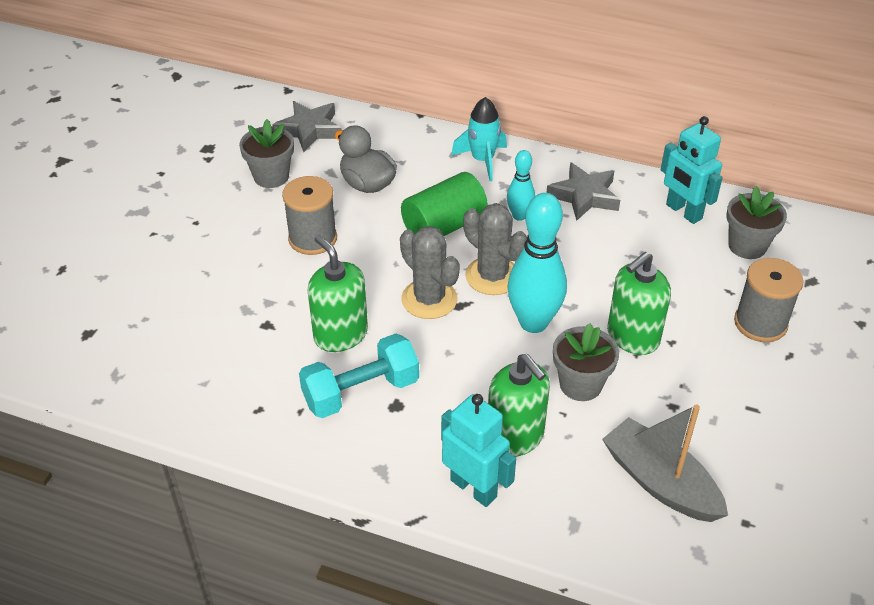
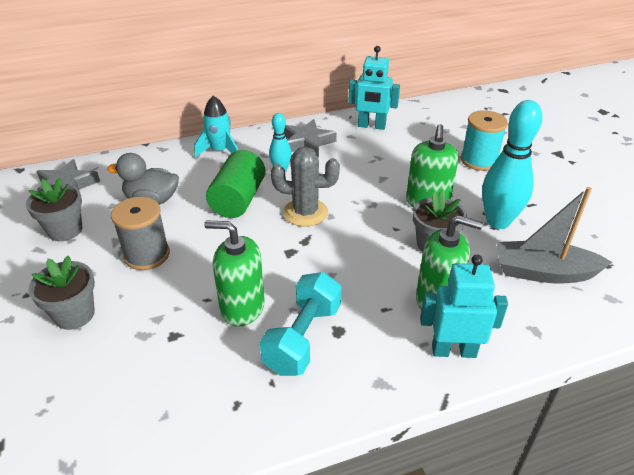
camera: 40 degrees left, 5 degrees down
(429, 299) = (280, 248): grey cactus -> none
(533, 322) = (363, 225): turquoise bowling pin -> turquoise bowling pin (498, 221)
(747, 246) = (424, 127): grey flower pot -> grey flower pot (74, 314)
(760, 323) = (478, 160): grey spool -> turquoise spool

